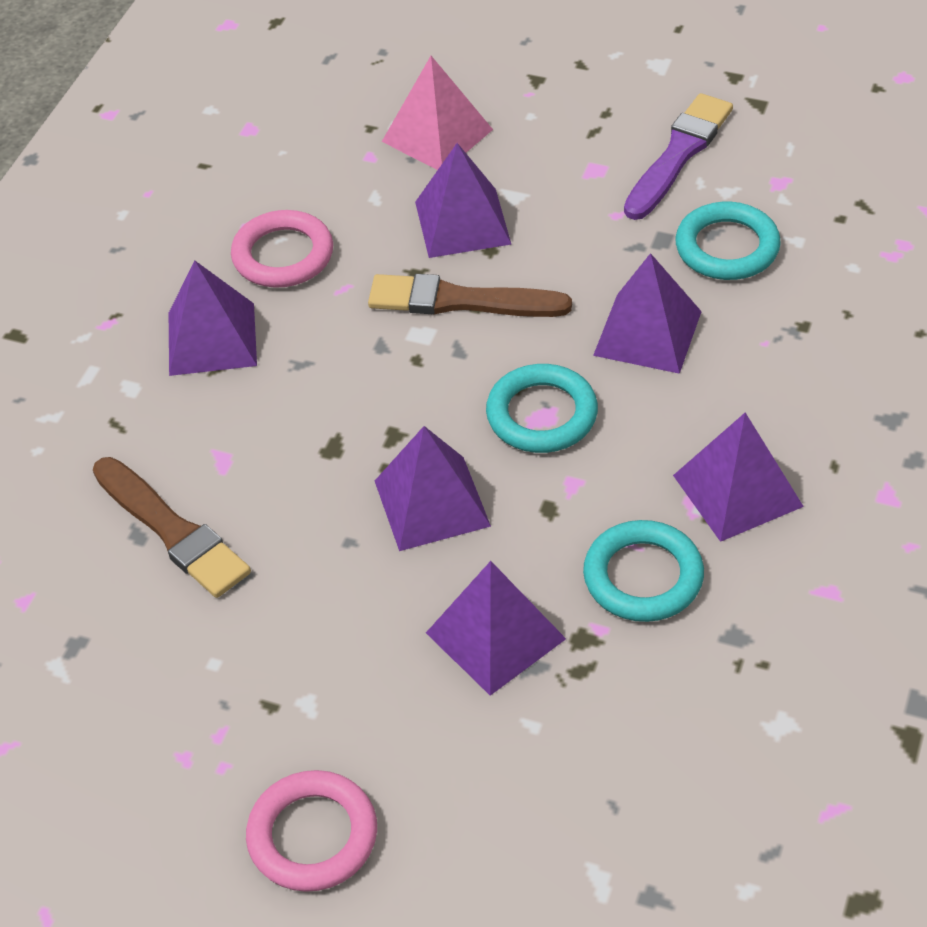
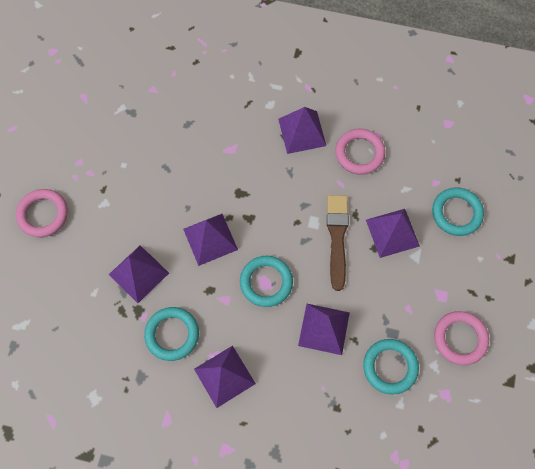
camera: 80 degrees right, 20 degrees up
(172, 531) = (190, 137): brown brush -> none
(437, 135) = (456, 213): pink pyramid -> turquoise ring
(678, 154) = (460, 338): purple brush -> pink ring

